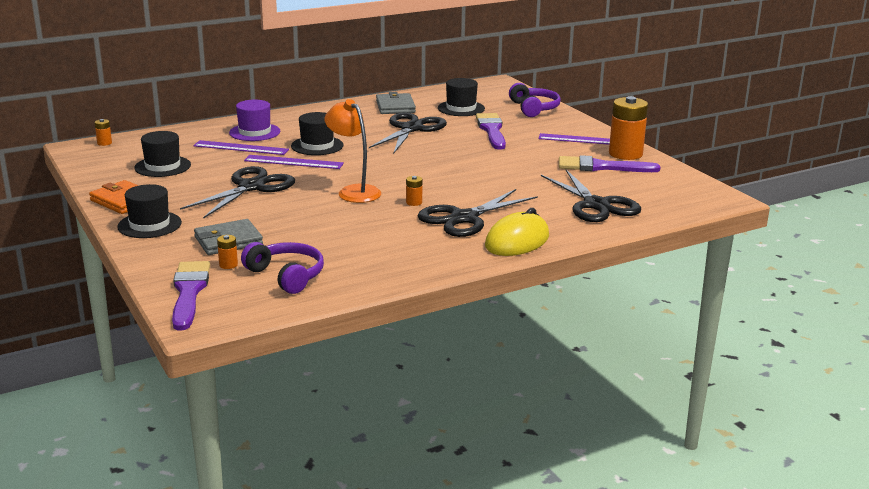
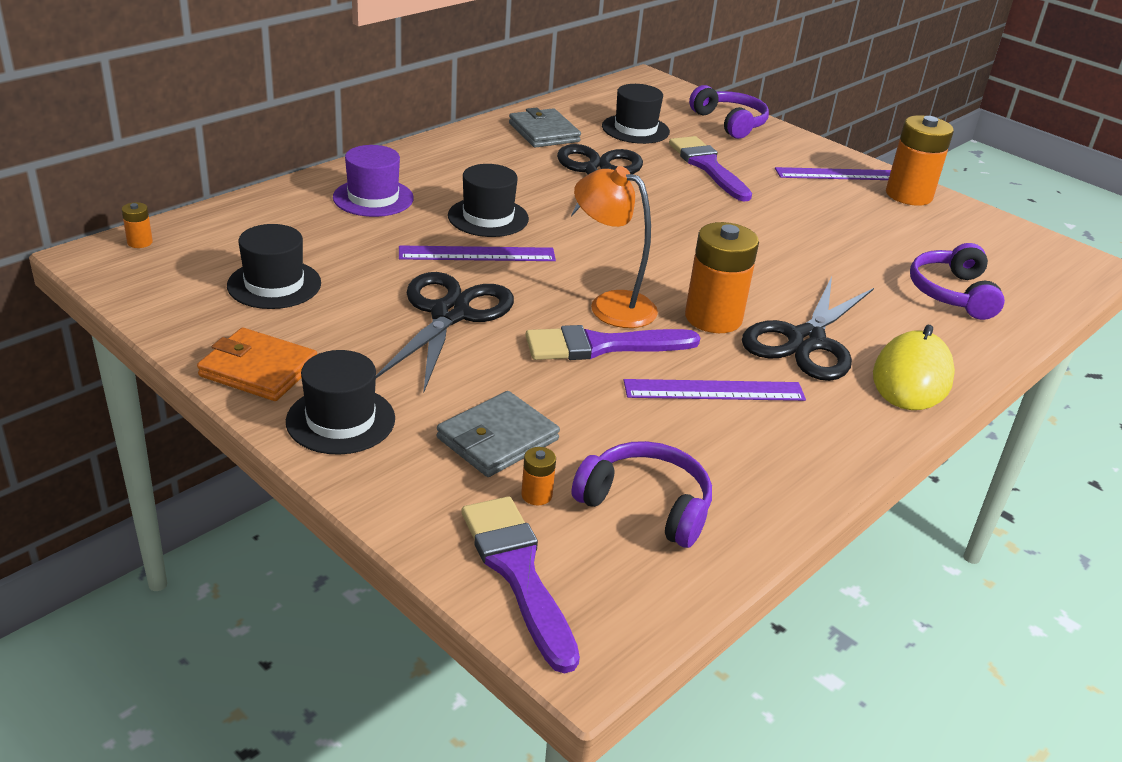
camera: 20 degrees left, 10 degrees up
(241, 148) = (374, 232): purple ruler -> purple ruler (714, 390)
(414, 202) = (713, 318): orange battery -> orange battery, size x2.34
(596, 205) = (952, 293): black scissors -> purple headphones
(601, 167) = (899, 222): purple brush -> purple brush (602, 346)

